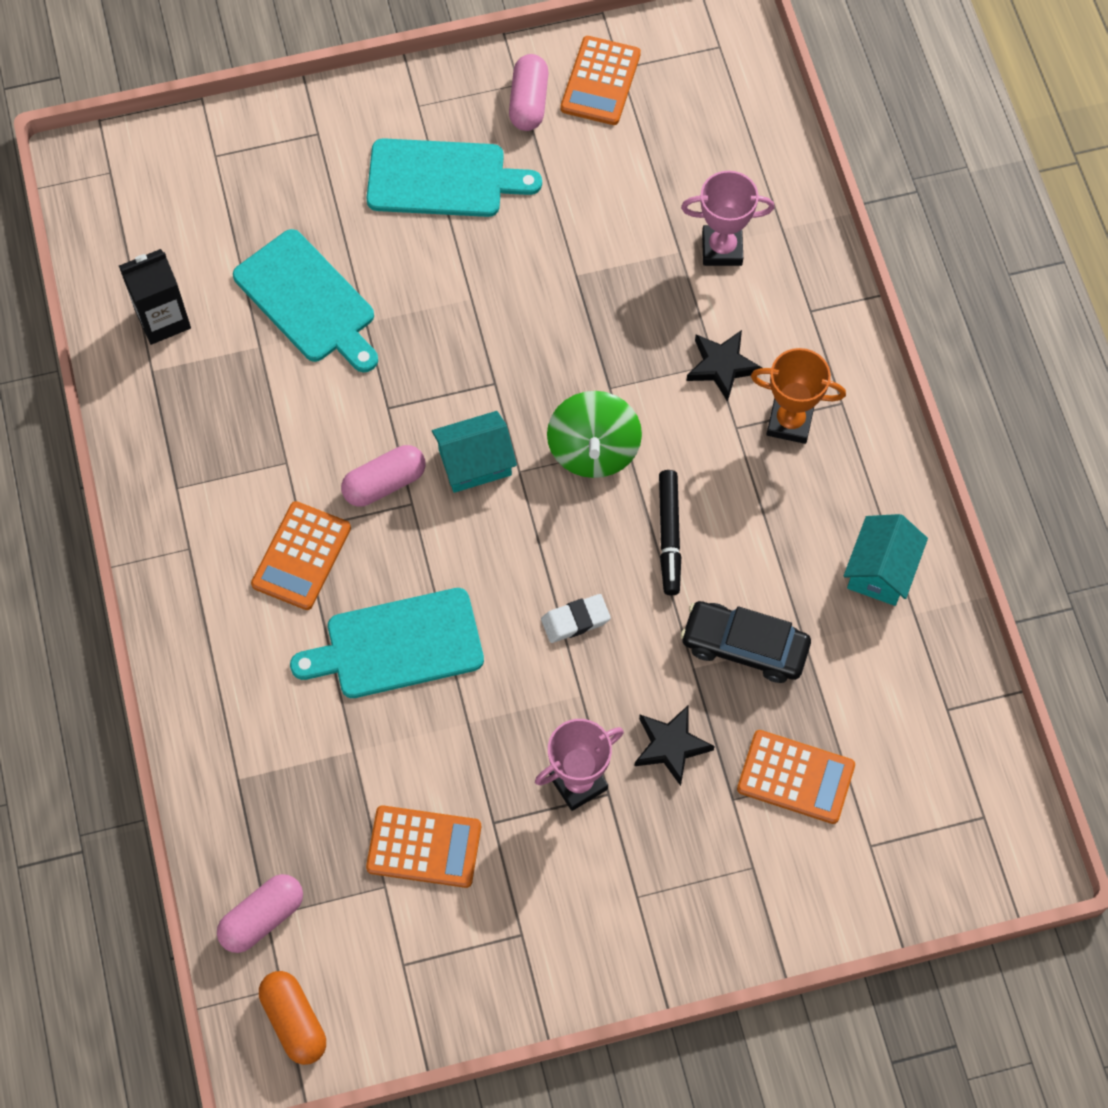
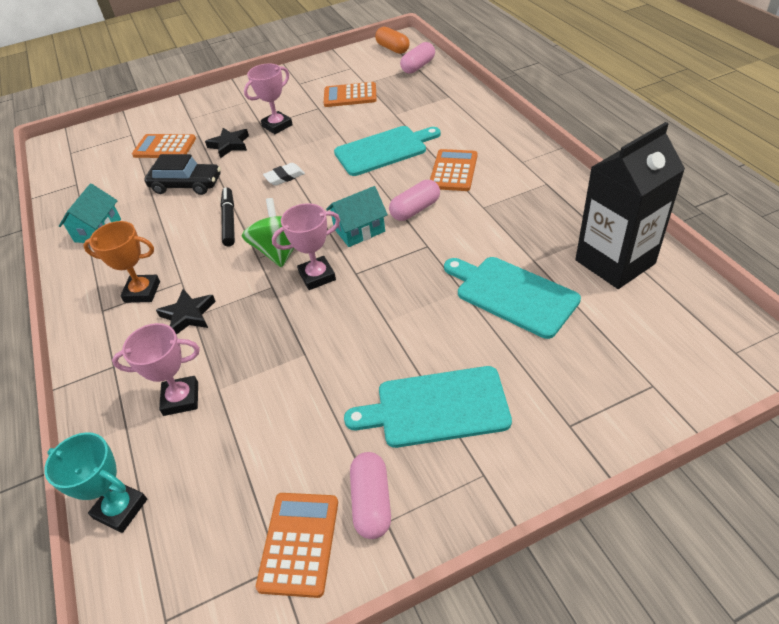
camera: 175 degrees right, 20 degrees down
(163, 319) = (615, 262): black carton -> black carton, size x1.65
(547, 390) = (317, 276): none -> pink trophy
(773, 143) = (120, 509): none -> turquoise trophy

